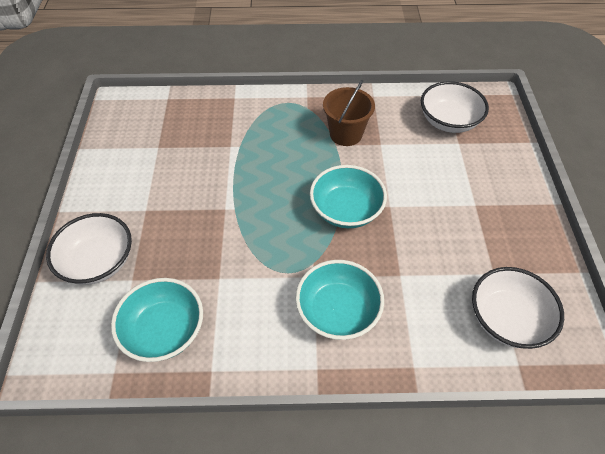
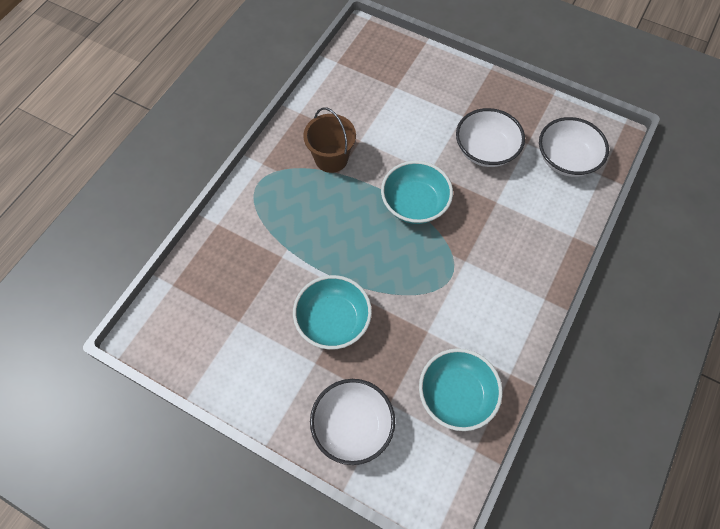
camera: 60 degrees left, 10 degrees up
(338, 311) = (505, 260): turquoise bowl -> turquoise bowl (333, 320)
(448, 121) = (368, 79): white bowl -> white bowl (485, 150)

